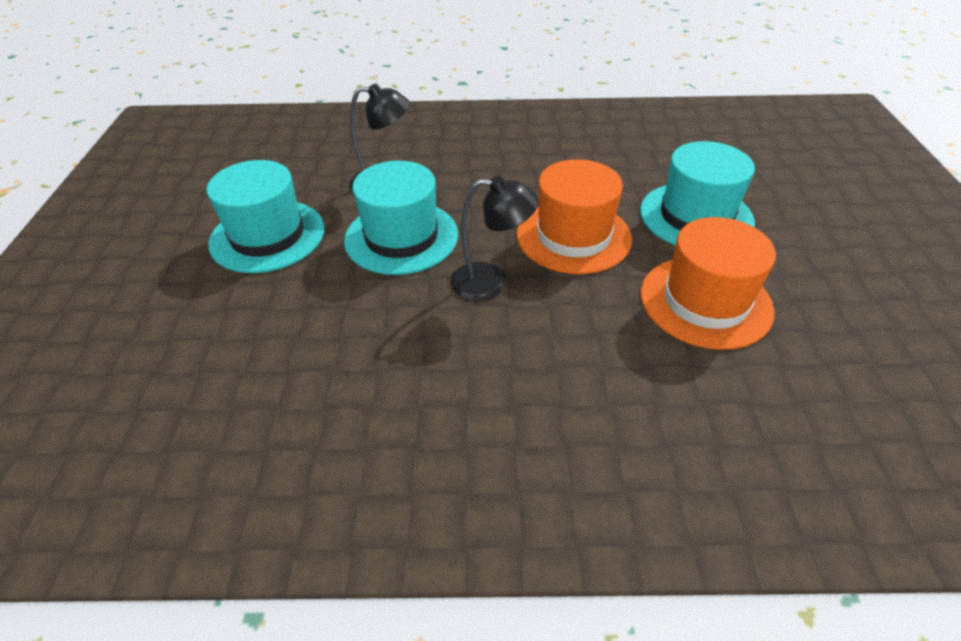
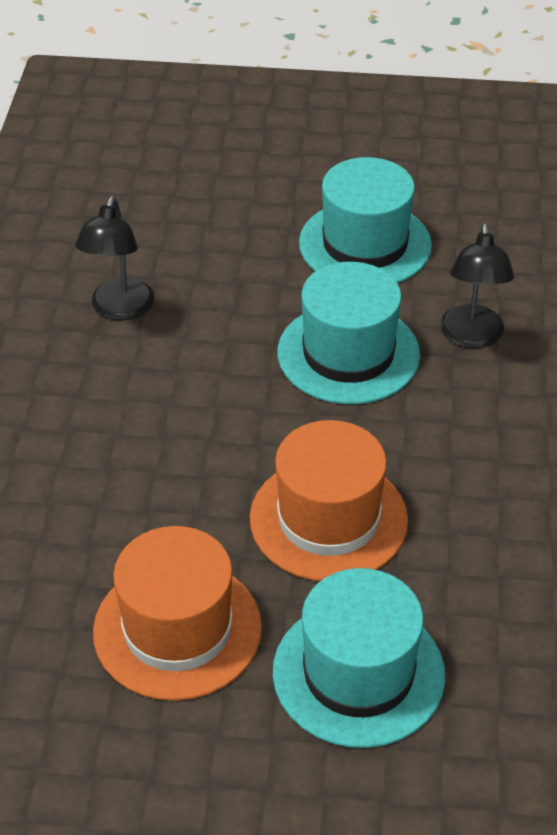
camera: 95 degrees right, 0 degrees up
(491, 282) = (251, 428): black lamp -> black lamp (119, 309)

